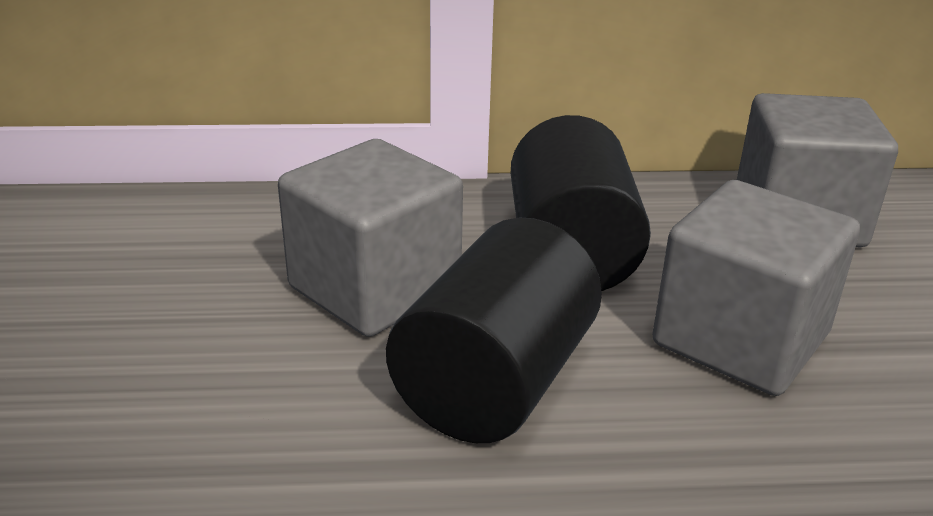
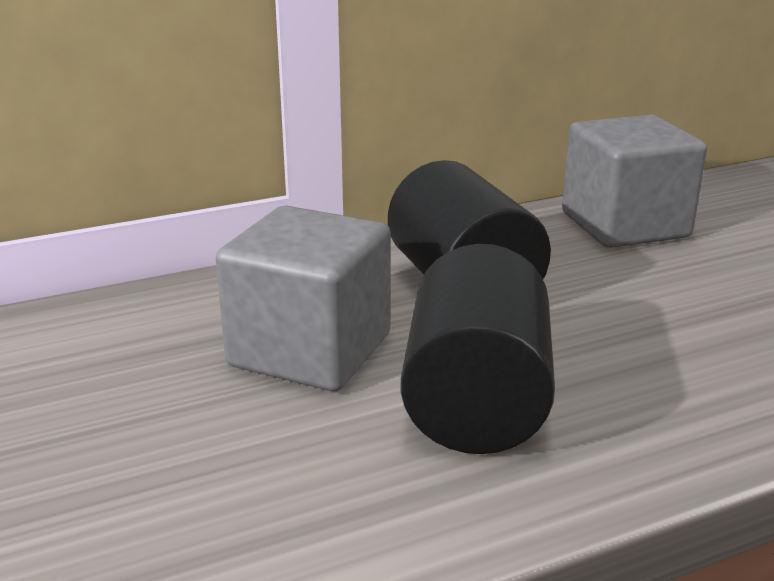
camera: 20 degrees left, 5 degrees down
(740, 339) = (646, 323): grey cube -> none

